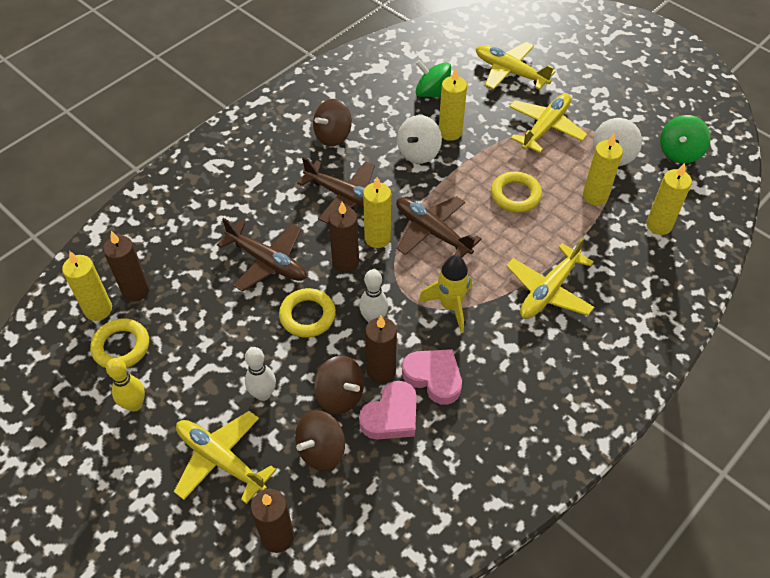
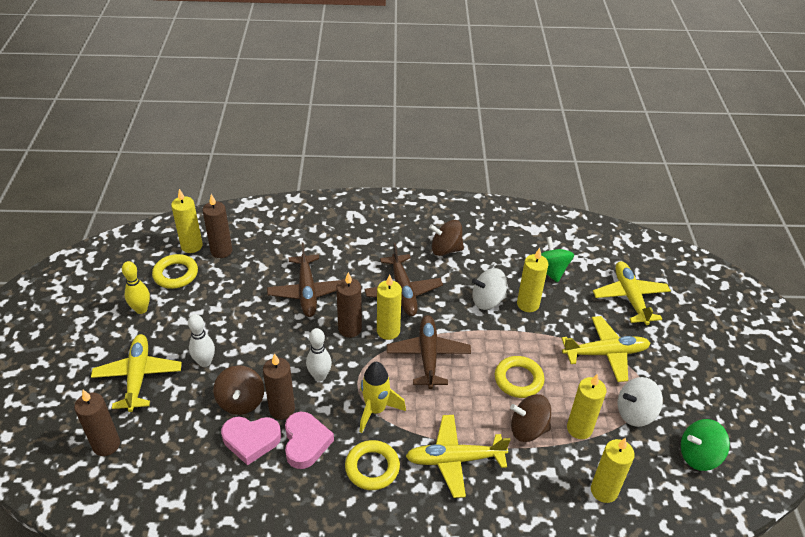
camera: 45 degrees right, 10 degrees down
(307, 315) = (286, 341): yellow ring -> yellow ring (372, 467)
(321, 450) = (190, 421): brown spinning top -> brown spinning top (528, 429)

